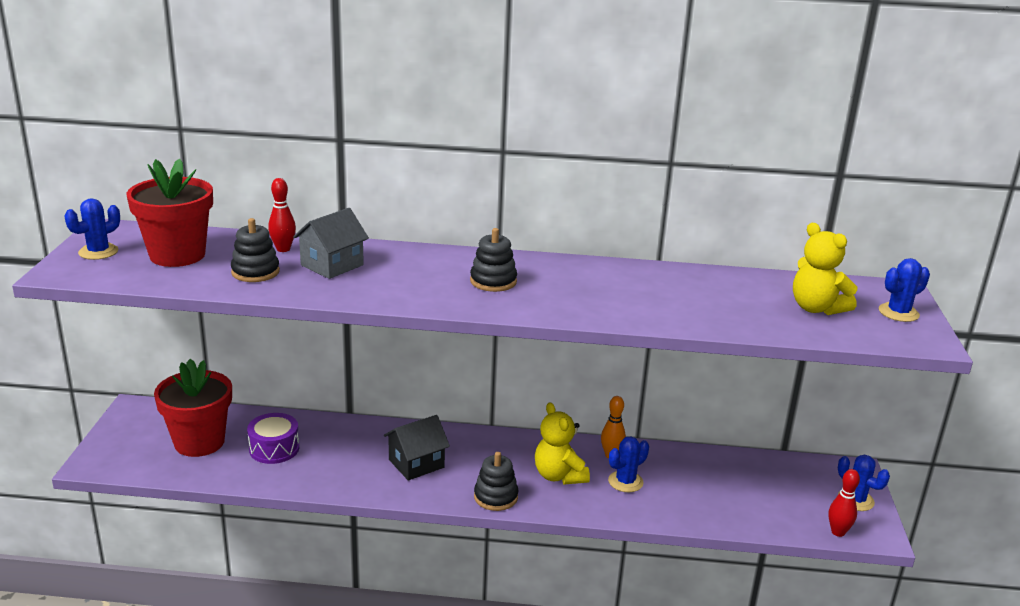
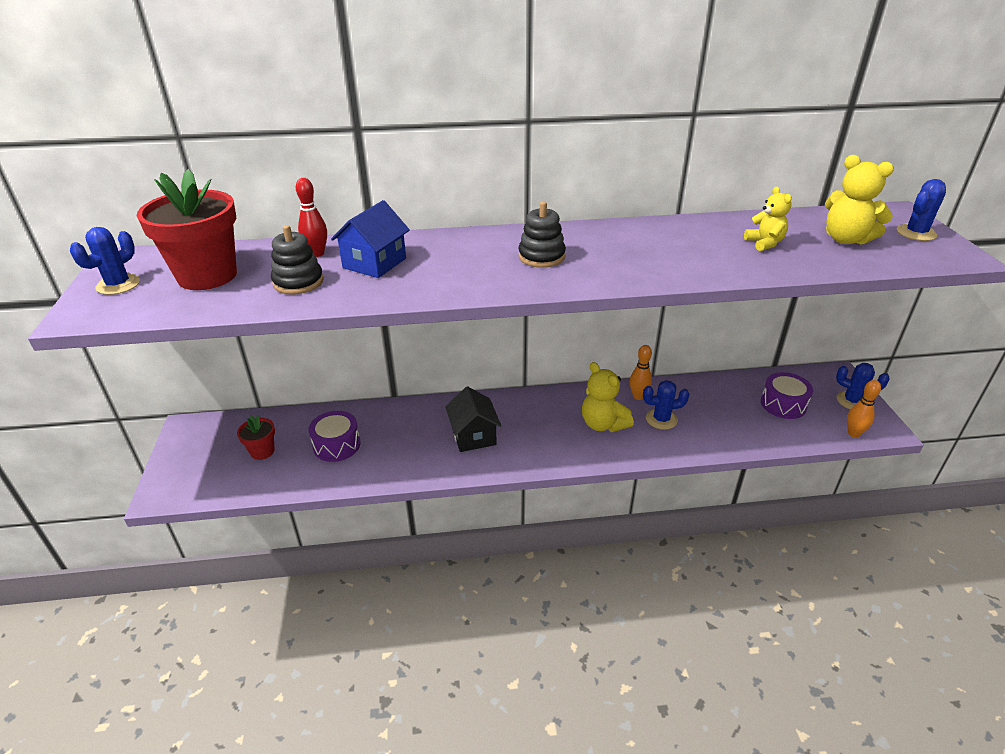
camera: 10 degrees left, 10 degrees up
(199, 442) = (262, 451): red flower pot -> red flower pot, size x0.50
(332, 265) = (374, 263): grey house -> blue house
(416, 463) = (473, 436): black house -> black house turned 60 degrees counterclockwise
(495, 497) = (557, 455): black stacking toy -> none
(625, 482) = (661, 419): blue cactus -> blue cactus turned 45 degrees clockwise
(727, 300) = (764, 243): none -> yellow teddy bear
(772, 490) = (783, 404): none -> purple drum
(838, 532) = (853, 433): red bowling pin -> orange bowling pin

